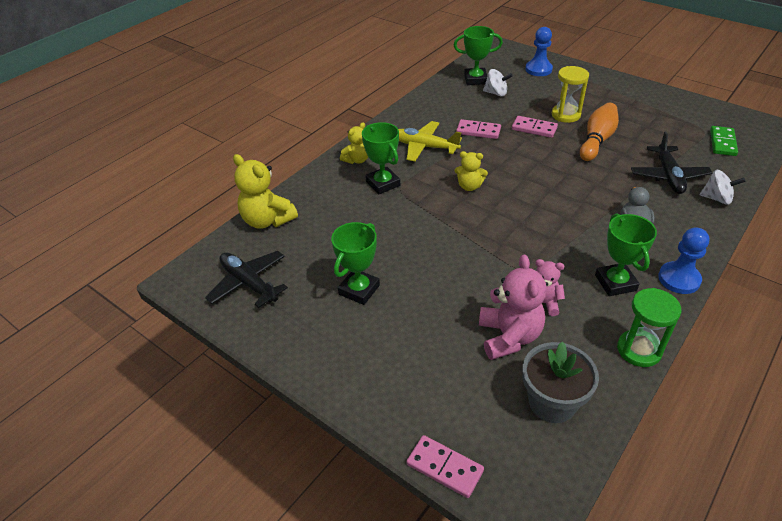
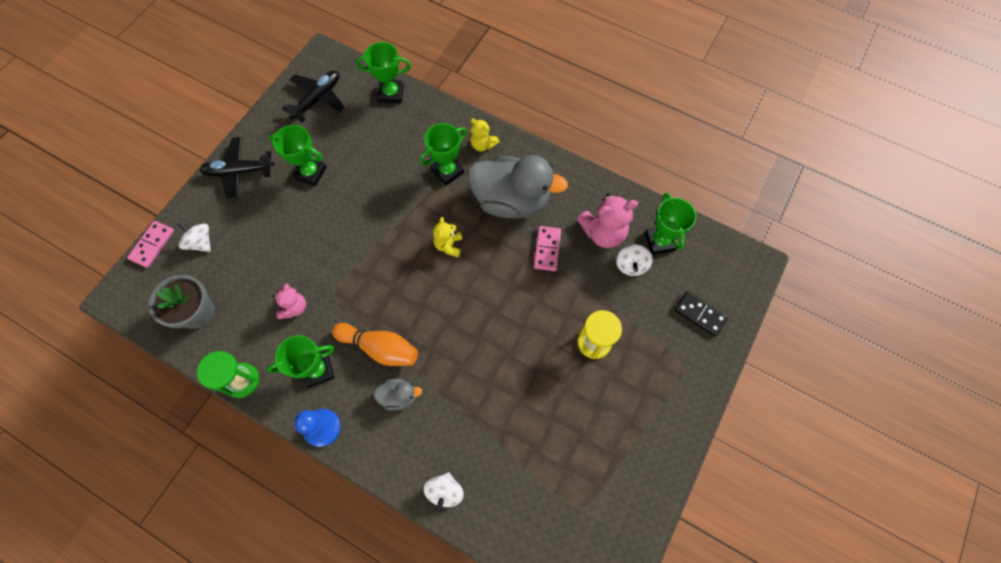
camera: 80 degrees right, 25 degrees up
(267, 220) = (391, 94): yellow teddy bear -> green trophy
(424, 147) = (511, 200): yellow plane -> grey duck
(446, 404) = (201, 242): none -> white spinning top
(509, 337) = (259, 282): pink teddy bear -> pink teddy bear (603, 232)
(534, 128) = (560, 306): pink domino -> none
(538, 69) = (700, 314): blue pawn -> black domino
(597, 140) = (543, 373): orange bowling pin -> orange bowling pin (380, 348)
(668, 176) = (482, 445): black plane -> black plane (239, 171)
(722, 143) = (557, 524): green domino -> none

